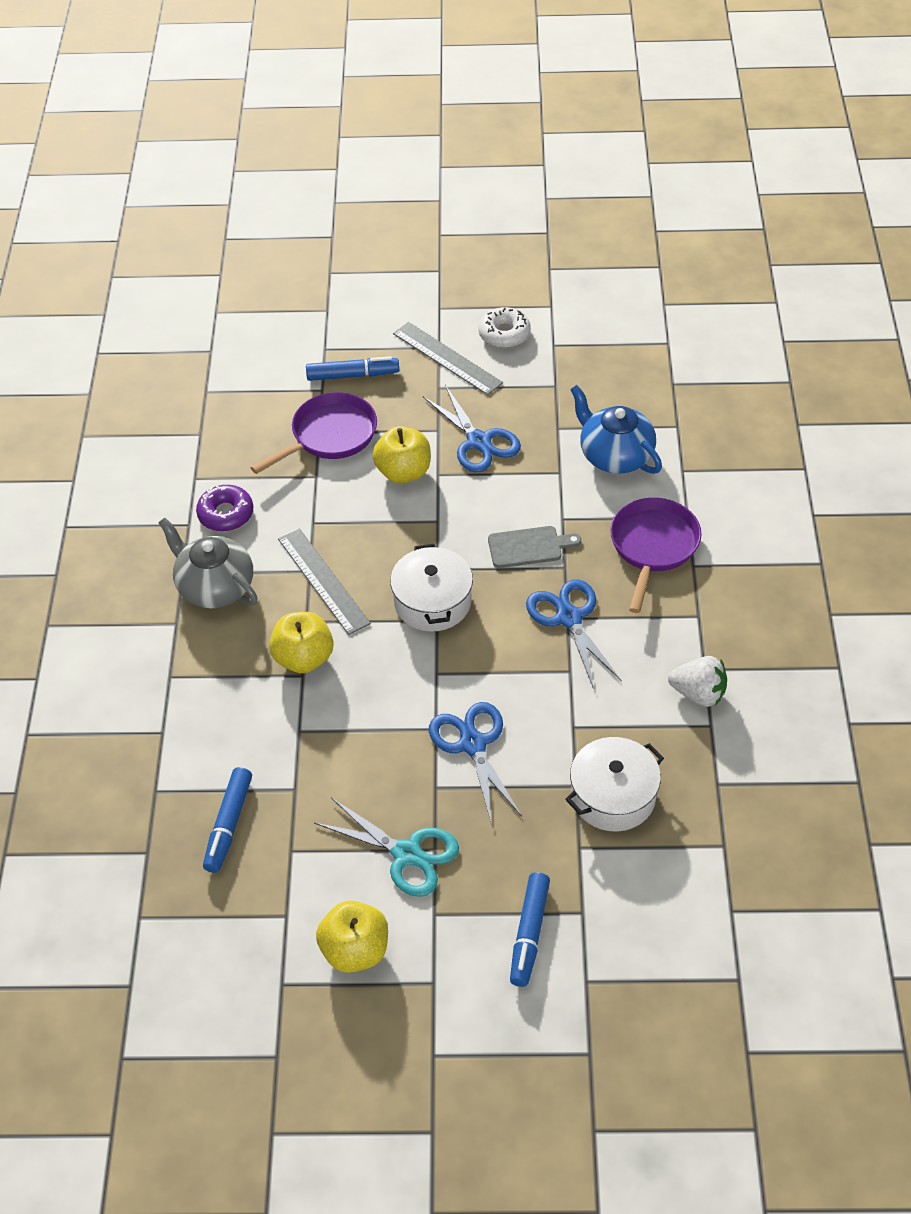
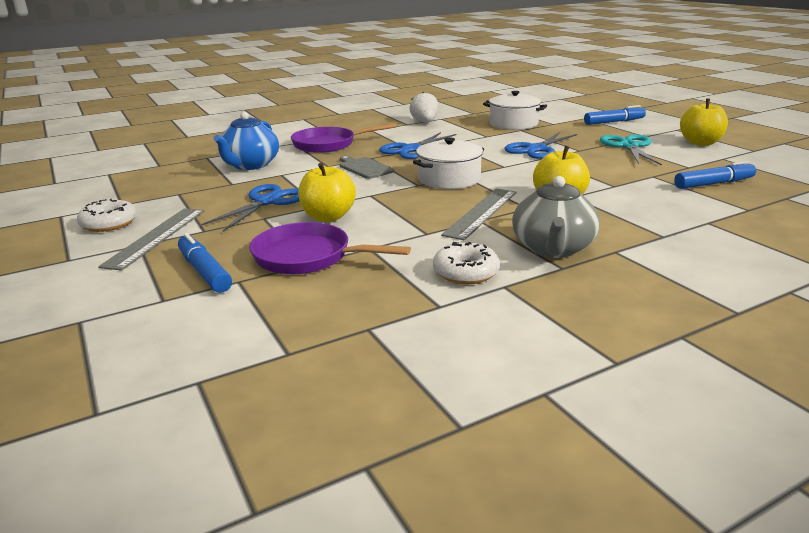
camera: 120 degrees left, 25 degrees down
(226, 514) = (466, 272): purple donut -> white donut

